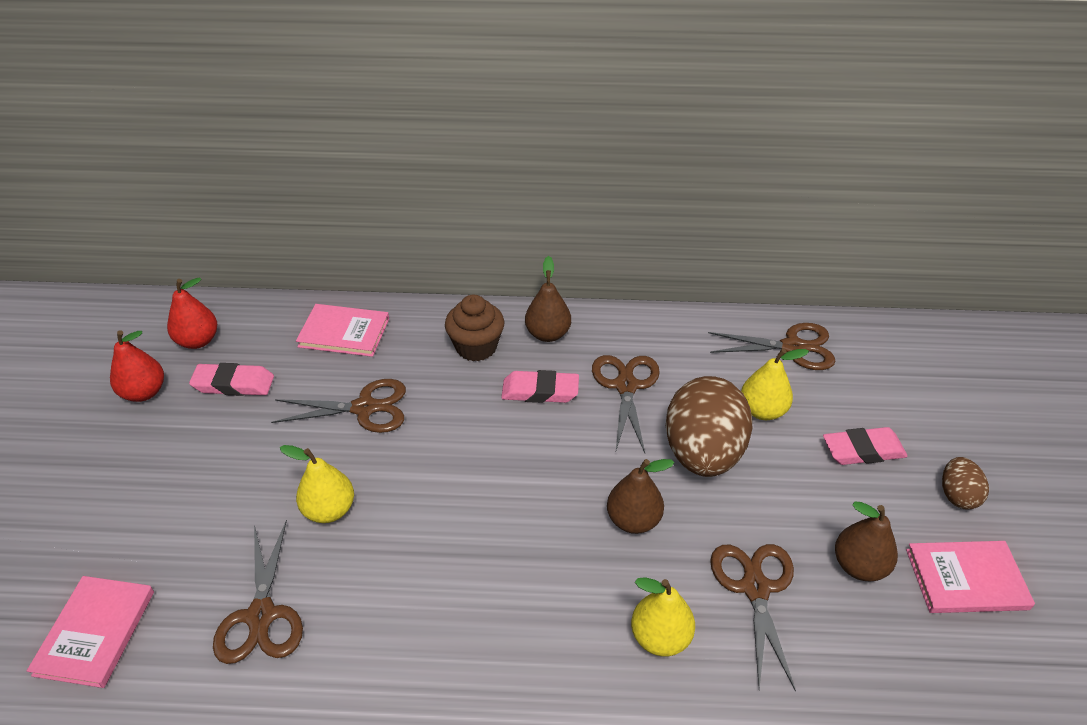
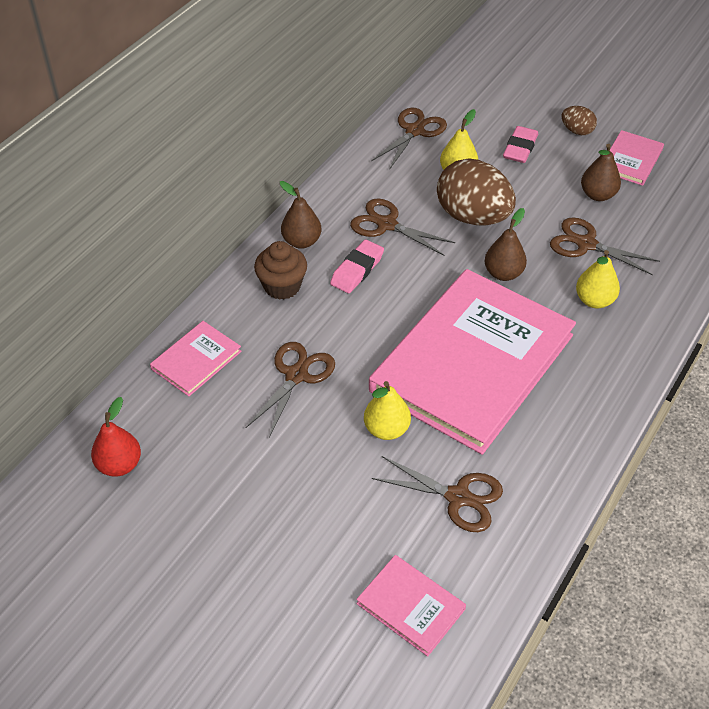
camera: 60 degrees left, 5 degrees up
(144, 392) = (158, 521): red pear -> none
(234, 384) = (200, 453): pink eraser -> none
(469, 547) = (472, 363): none -> pink book

